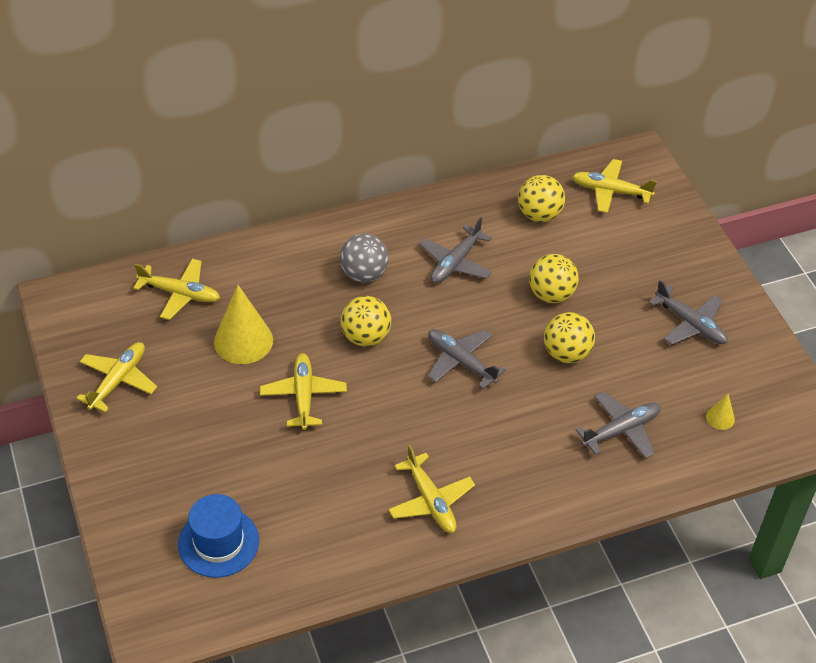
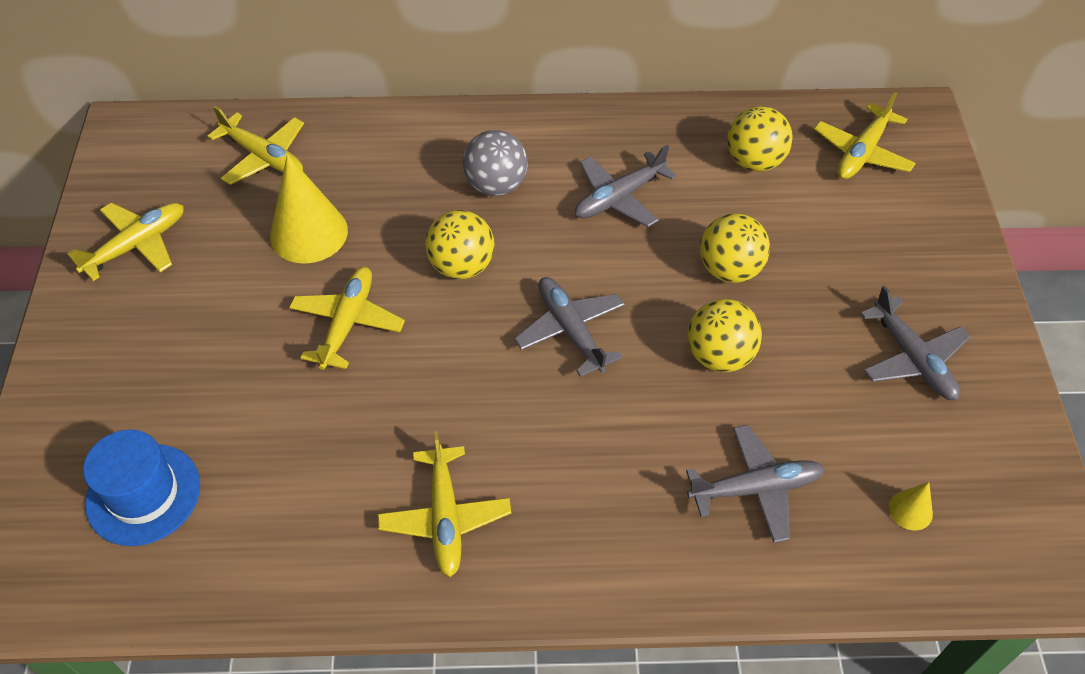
camera: 20 degrees right, 5 degrees up
(610, 191) = (862, 152): yellow plane -> yellow plane turned 90 degrees counterclockwise

